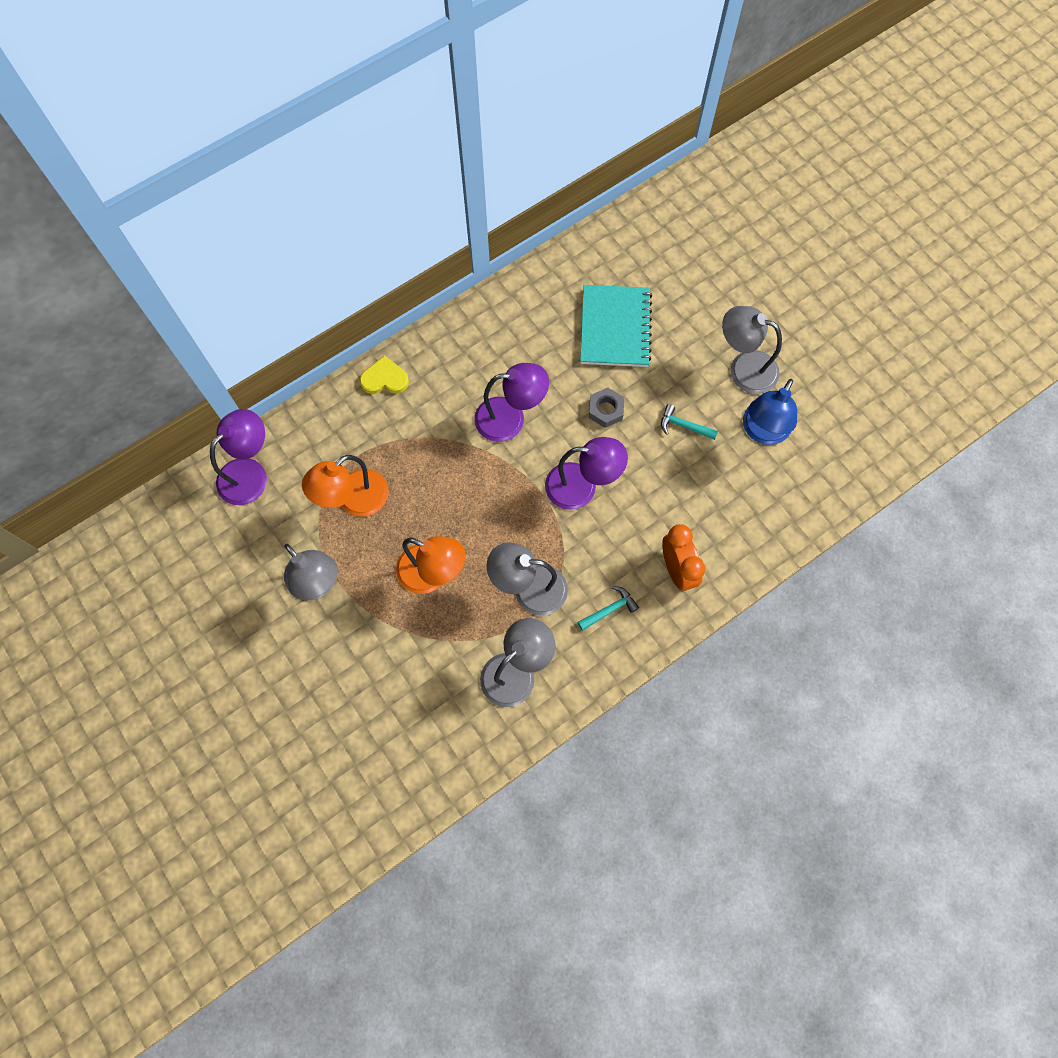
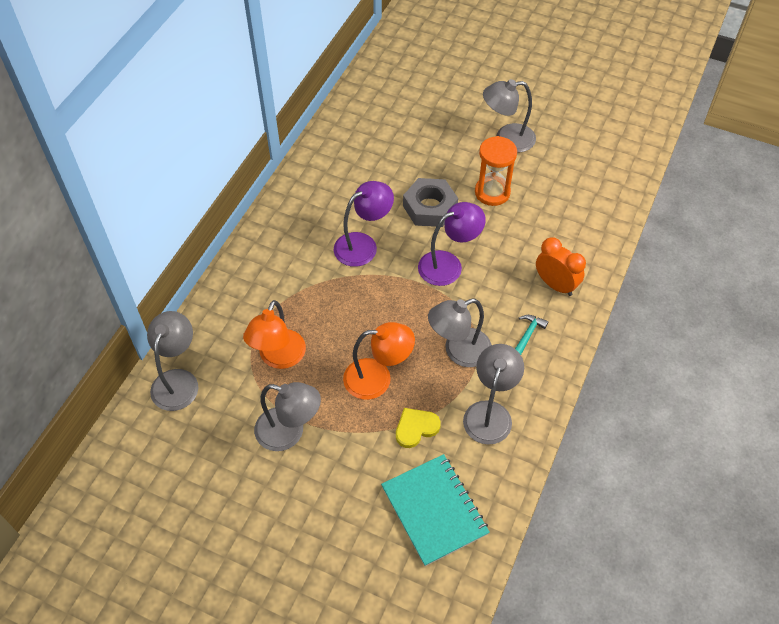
camera: 30 degrees left, 15 degrees down
(250, 473) = (178, 380): purple lamp -> grey lamp
(384, 379) = (246, 263): yellow heart -> yellow heart (416, 428)
(606, 410) = (430, 207): grey nut -> grey nut, size x1.66
(615, 328) = (399, 153): turquoise notebook -> turquoise notebook (434, 510)
(683, 426) = (492, 192): turquoise hammer -> orange hourglass
(762, 432) = (548, 171): blue lamp -> none

